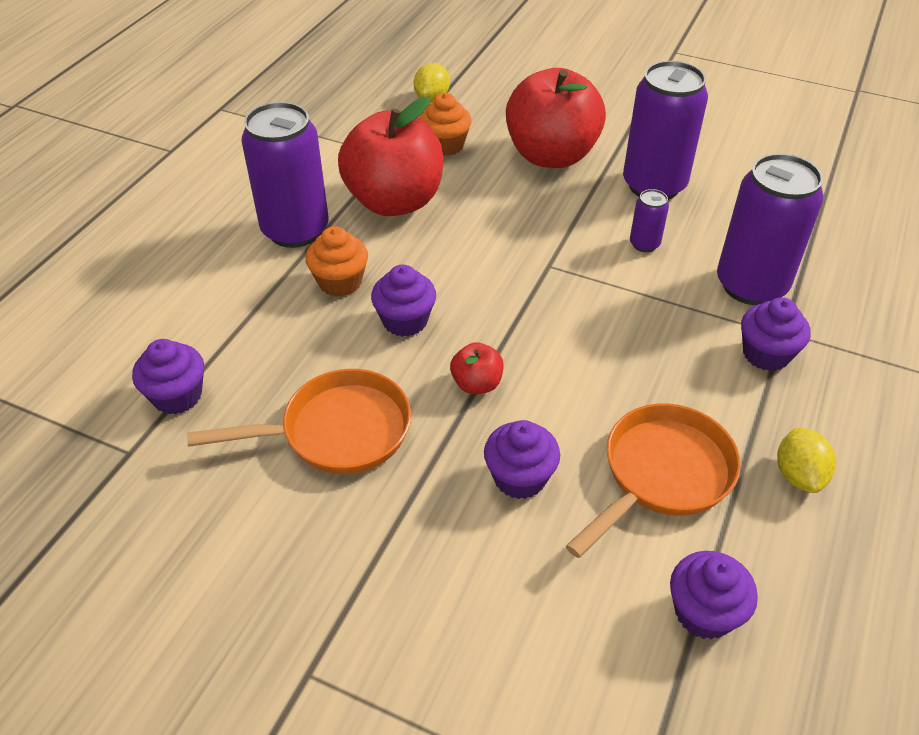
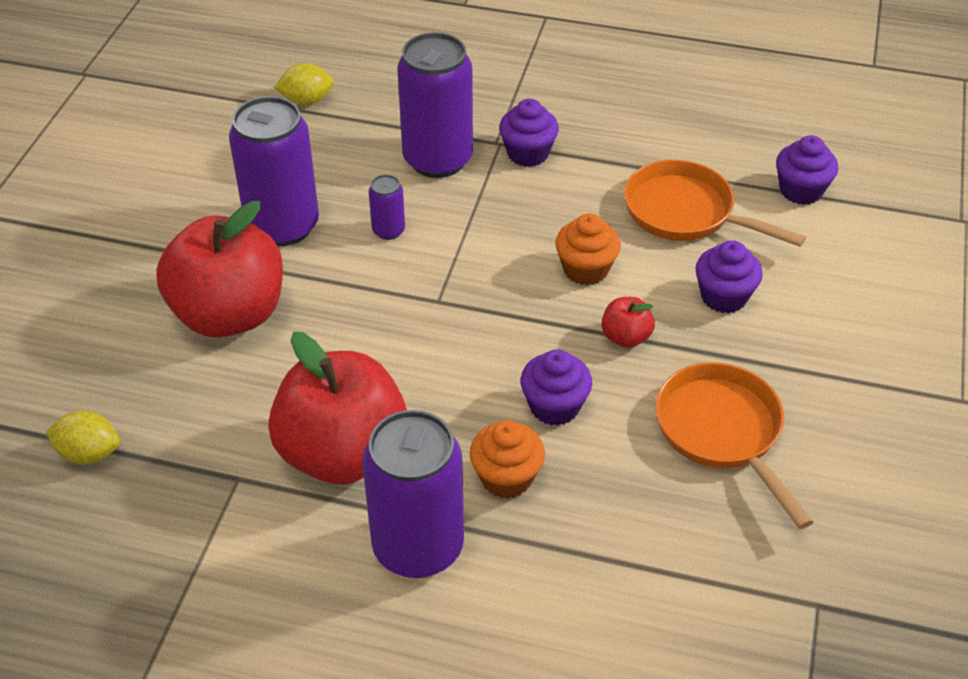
camera: 100 degrees left, 0 degrees up
(177, 396) = (728, 586): purple cupcake -> none
(445, 145) = (211, 421): orange cupcake -> orange cupcake (585, 269)
(798, 475) = (657, 141): yellow lemon -> yellow lemon (306, 100)

